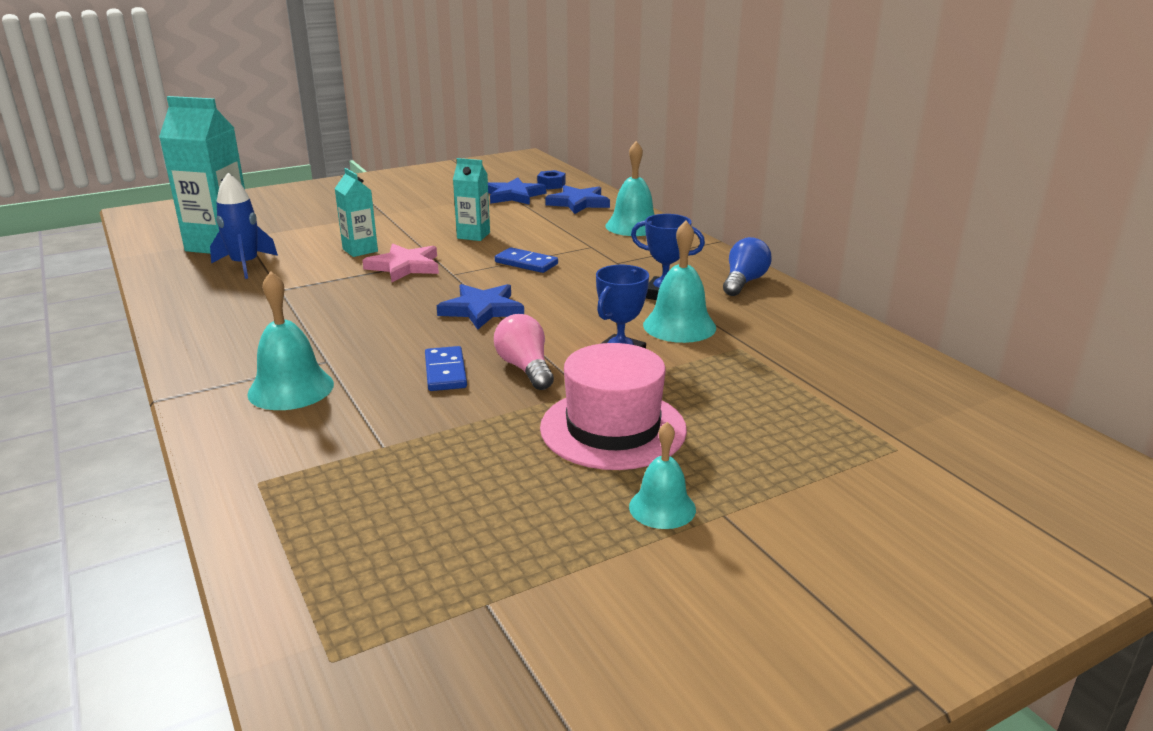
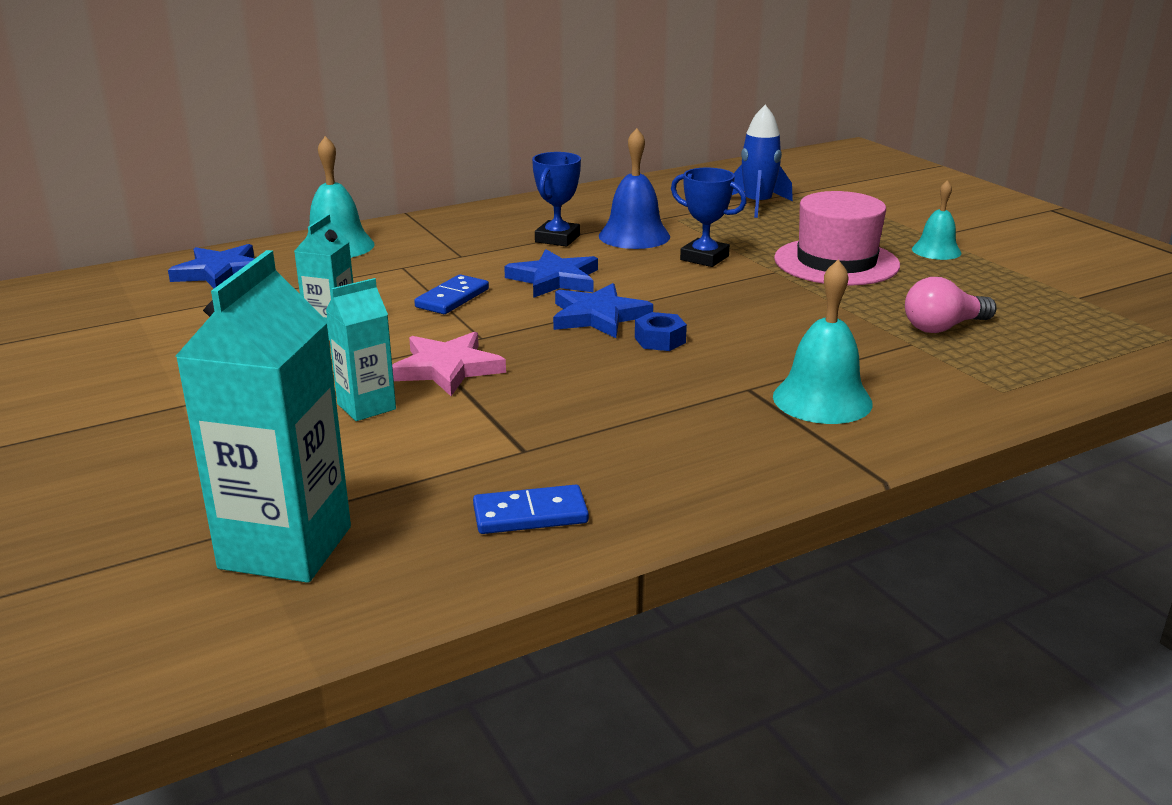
camera: 90 degrees left, 0 degrees up
(245, 265) = (408, 499): blue rocket -> blue rocket (757, 205)
(445, 372) = (757, 326): blue domino -> blue domino (530, 514)
(513, 195) = (152, 312): blue star -> blue star (554, 279)
(525, 368) = (739, 293): pink light bulb -> pink light bulb (943, 327)
(551, 185) = (115, 289): blue nut -> blue nut (660, 340)
(679, 326) = (634, 236): turquoise bell -> blue bell
(744, 282) = (528, 209): blue light bulb -> none

